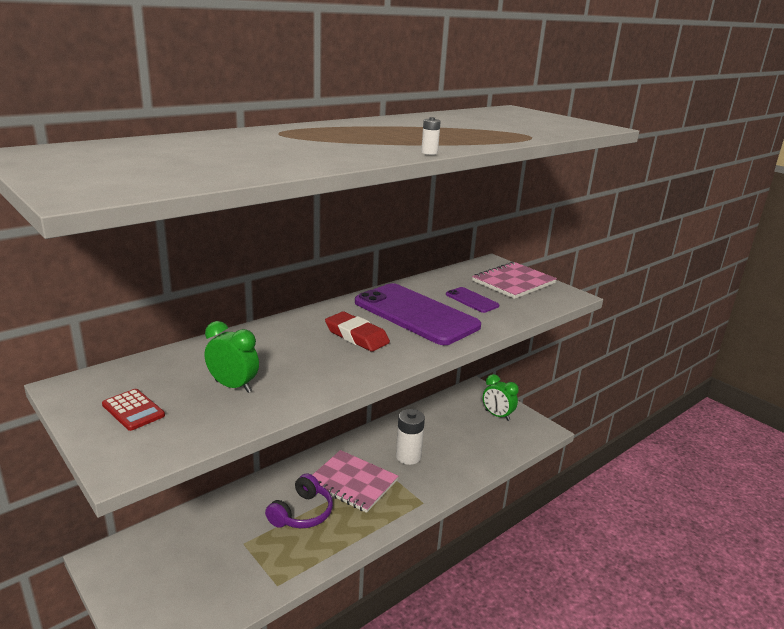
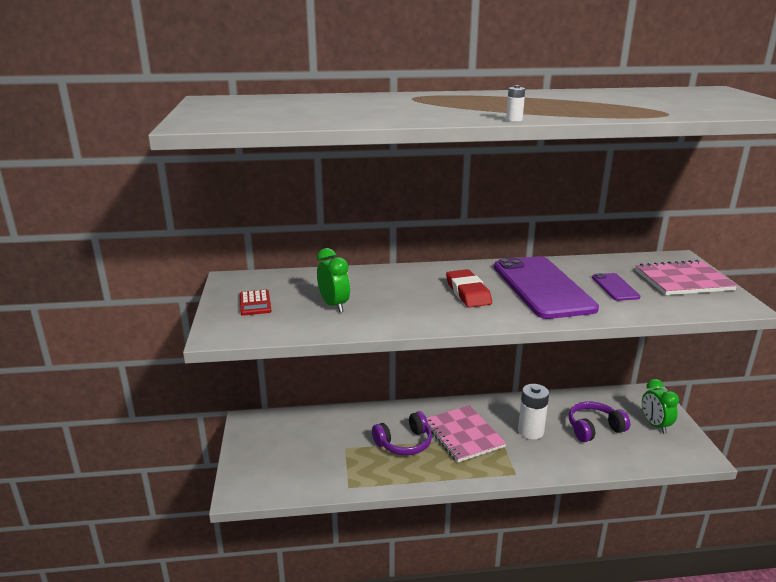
camera: 35 degrees right, 0 degrees up
(456, 435) = (594, 428): none -> purple headphones

